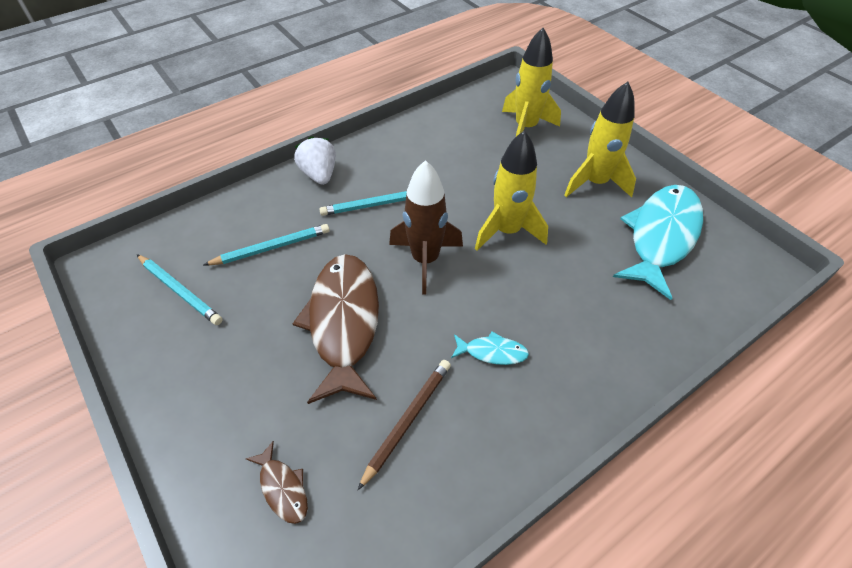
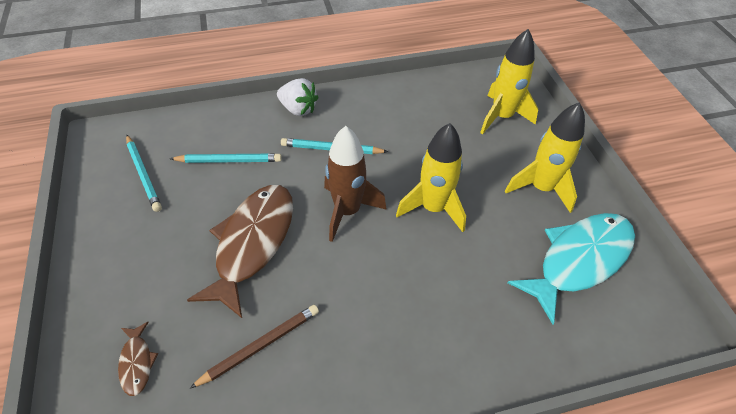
camera: 20 degrees right, 0 degrees up
(319, 174) = (298, 109): white strawberry -> white strawberry turned 120 degrees clockwise
(492, 352) = (362, 313): turquoise fish -> none

